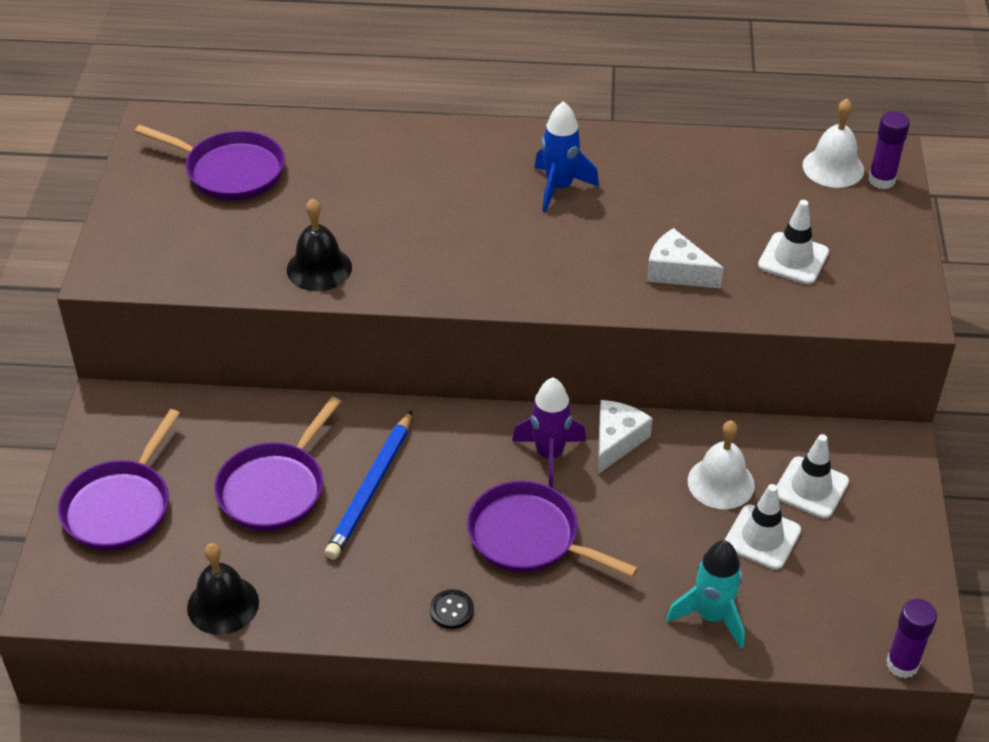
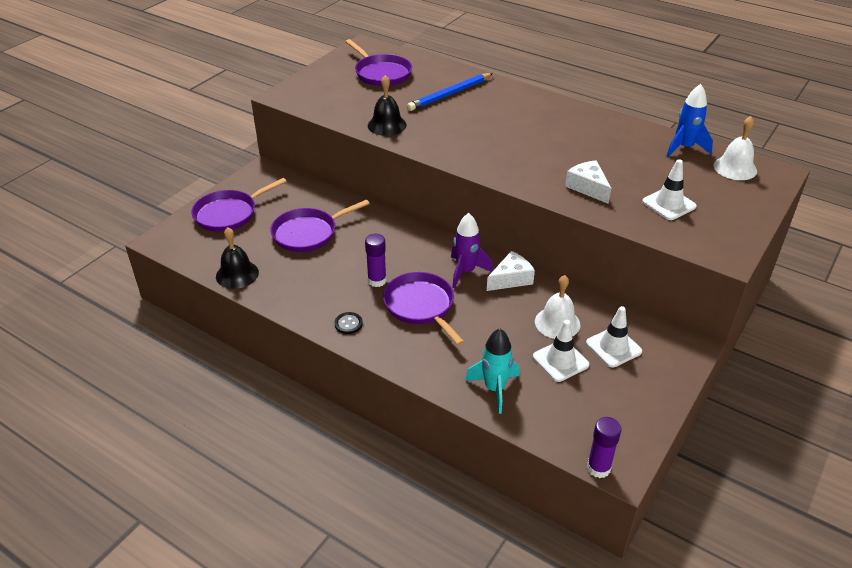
camera: 30 degrees right, 5 degrees down
(371, 488) = (356, 251): blue pencil -> blue pencil (450, 94)
(559, 188) = (551, 129): blue rocket -> blue rocket (684, 148)
(881, 180) = (763, 183): purple glue stick -> purple glue stick (377, 281)

